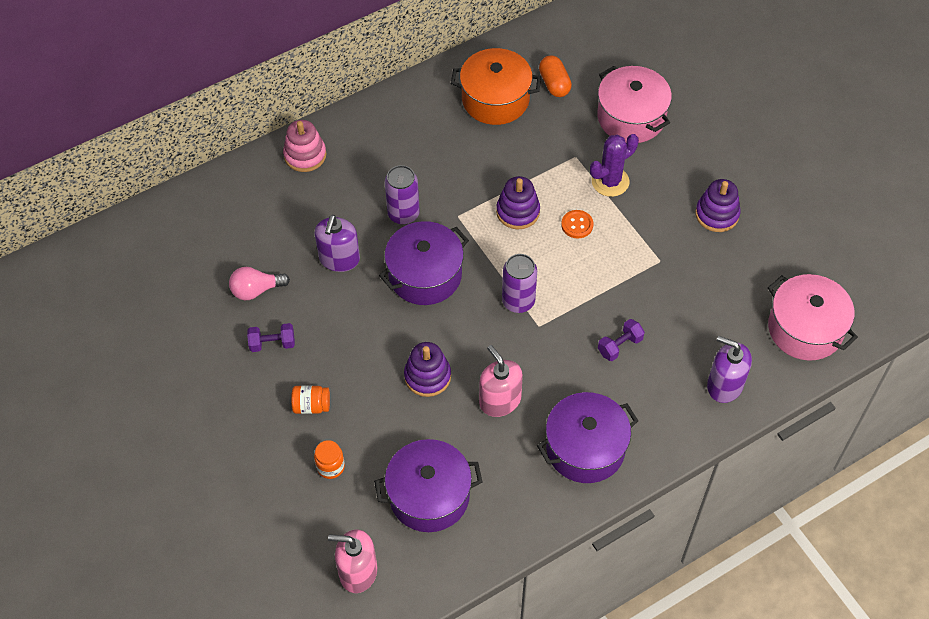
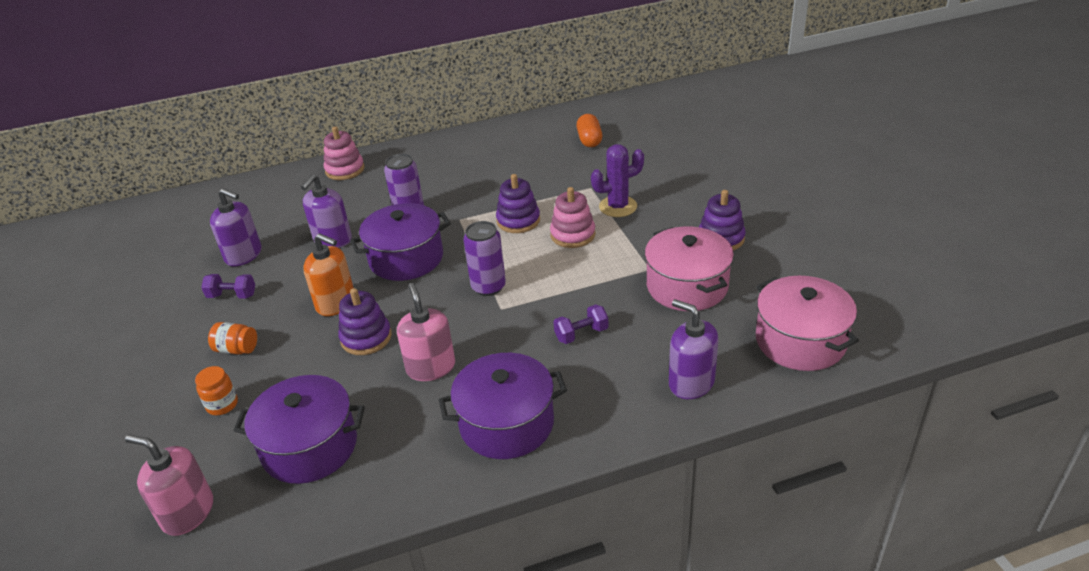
camera: 15 degrees right, 20 degrees down
(256, 290) = (243, 255): pink light bulb -> purple soap dispenser
(380, 339) = (336, 303): none -> orange soap dispenser
(495, 99) = (531, 146): orange pot -> none
(577, 225) = (573, 235): orange button -> pink stacking toy
(631, 117) = (654, 165): pink pot -> pink pot (687, 286)

